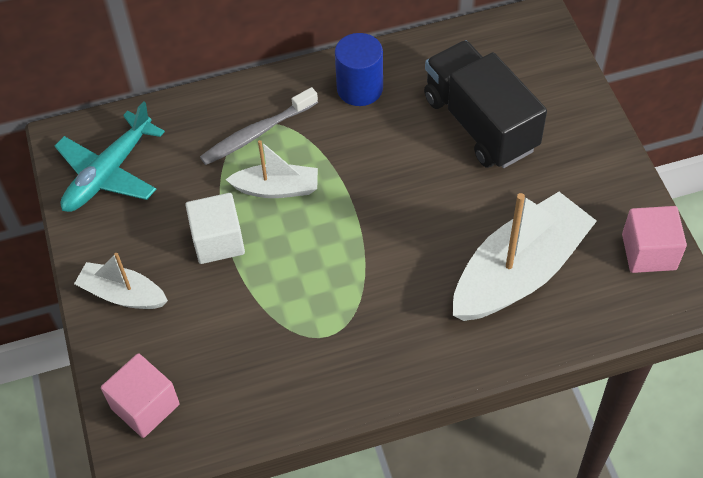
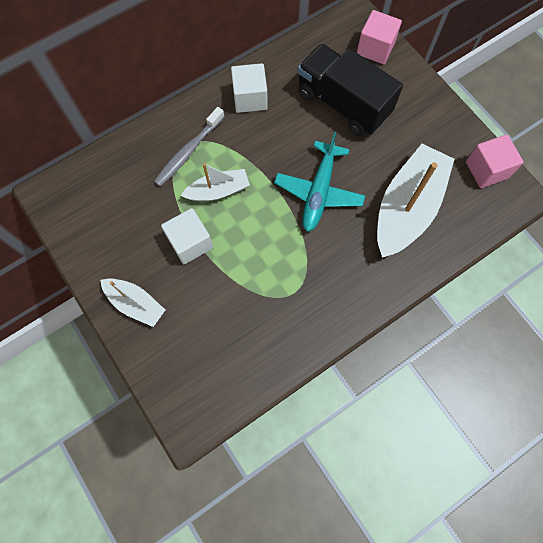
camera: 20 degrees left, 15 degrees up
(109, 172) = (90, 211): turquoise plane -> turquoise plane (319, 191)
(123, 294) = (135, 304): white boat -> white boat turned 150 degrees counterclockwise
(145, 406) = (183, 385): pink cube -> pink cube (375, 48)
(359, 88) = (250, 98): blue cylinder -> white cube

